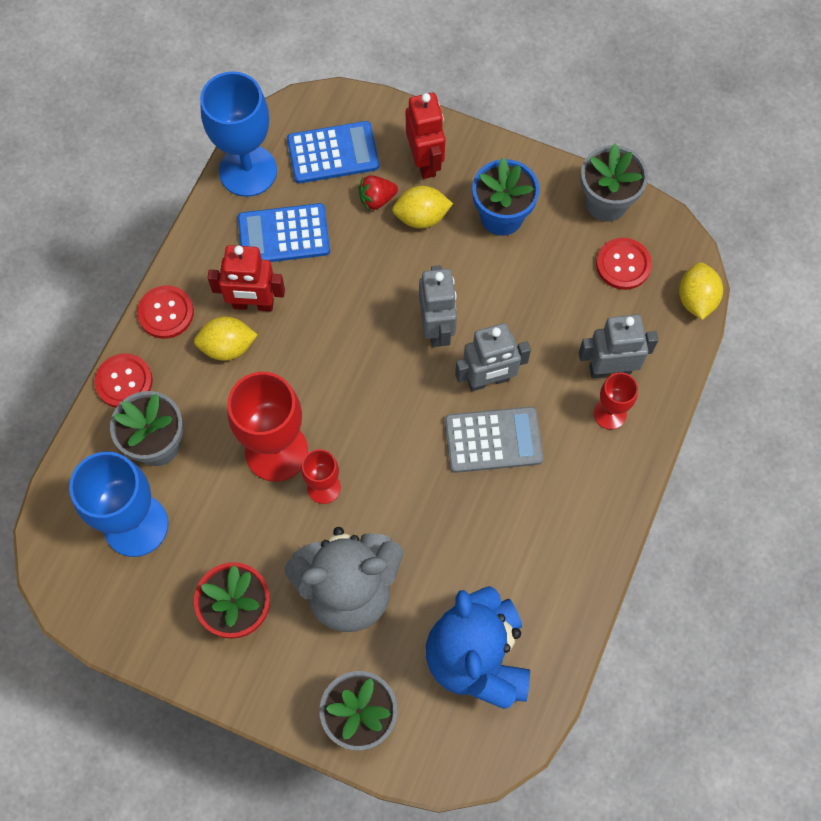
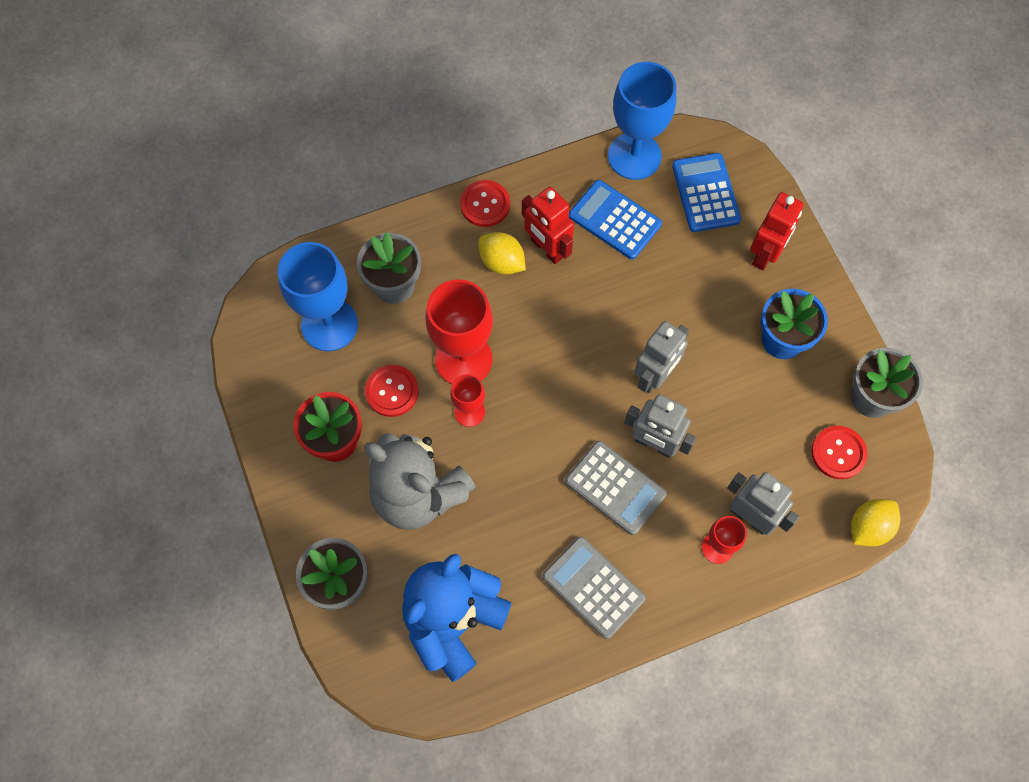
camera: 45 degrees right, 0 degrees up
(124, 382) = (414, 226): red button -> red button (392, 391)
(333, 153) = (705, 193): blue calculator -> blue calculator turned 135 degrees counterclockwise
(377, 199) = (704, 251): red strawberry -> none
(421, 217) = (723, 290): yellow lemon -> none
(552, 529) = (593, 587): none -> grey calculator

